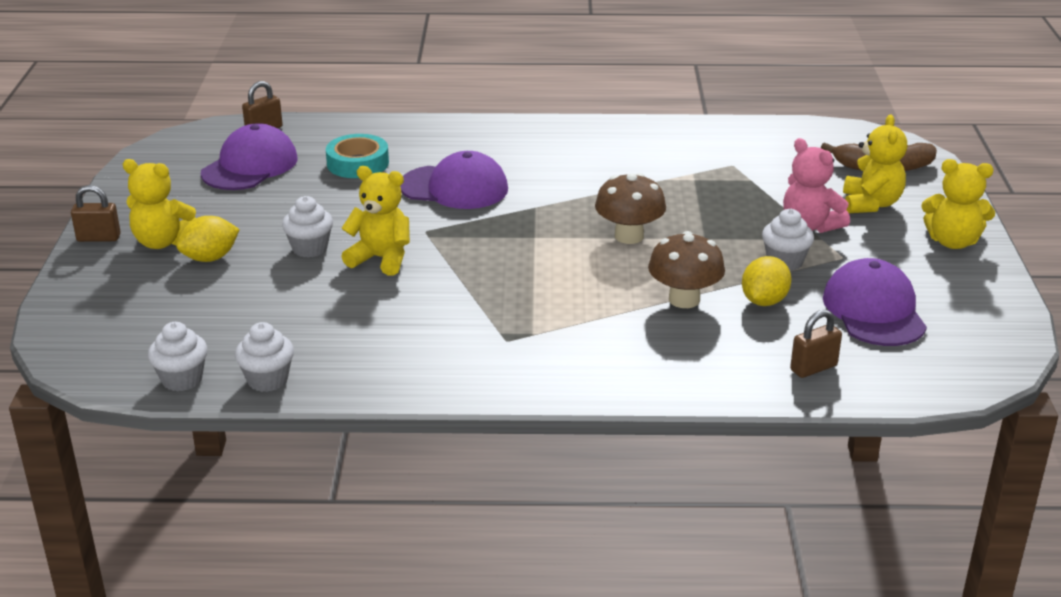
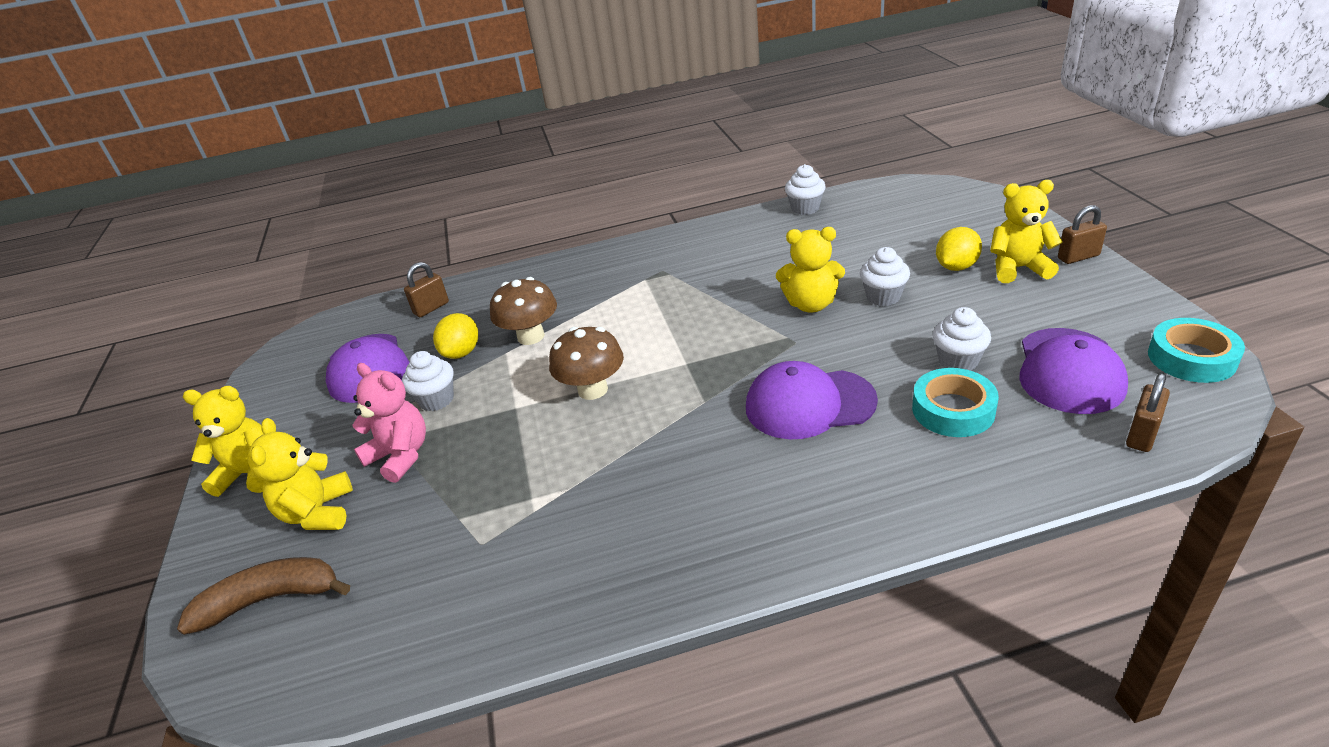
camera: 170 degrees right, 5 degrees up
(162, 155) = (1191, 358): none -> turquoise tape
(182, 379) = (859, 195): white cupcake -> white cupcake (958, 361)

